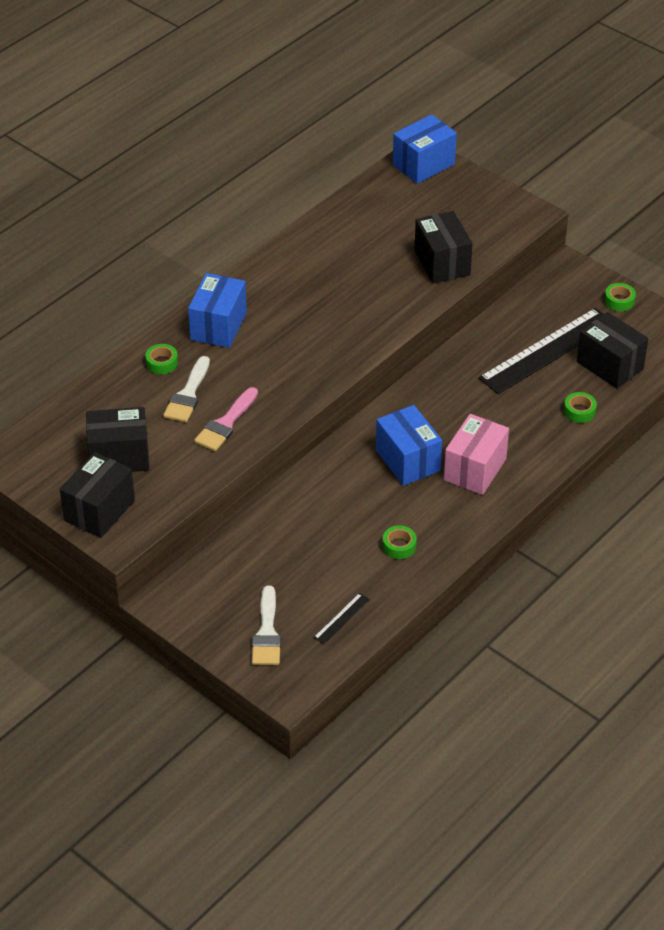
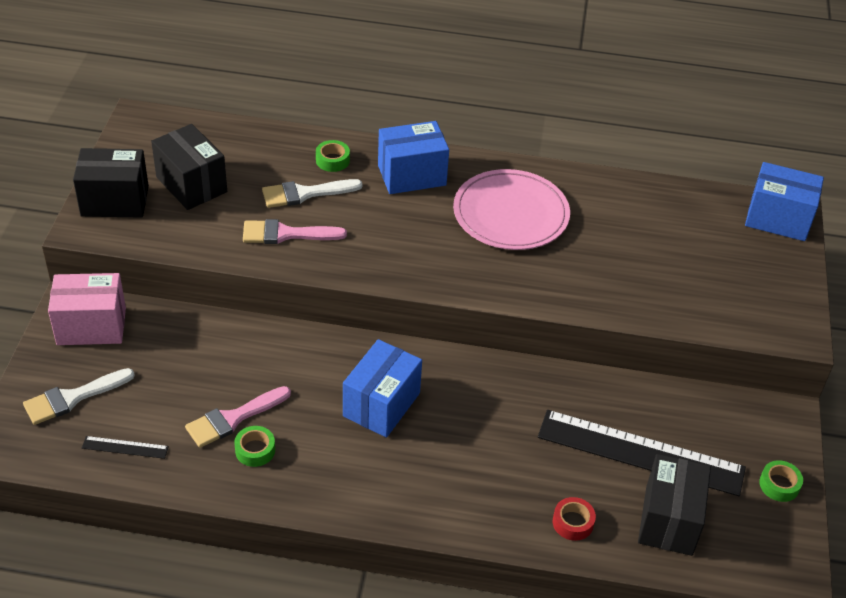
camera: 55 degrees right, 0 degrees up
(306, 293) = (511, 214): none -> pink plate
(359, 547) = (233, 419): none -> pink brush
(442, 263) = (649, 293): black box -> none
(475, 469) = (410, 466): pink box -> pink box (91, 326)
(579, 411) = (573, 522): green tape -> red tape

